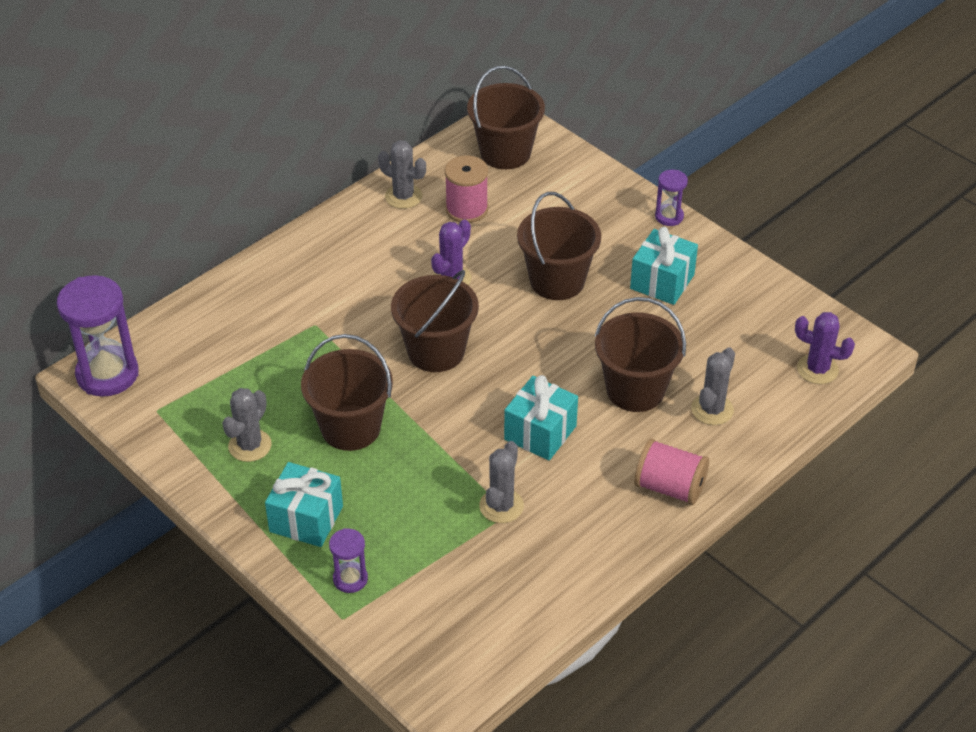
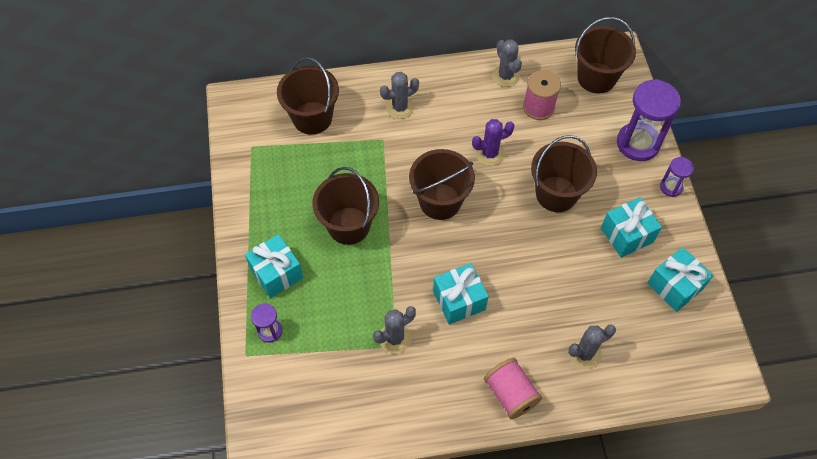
camera: 35 degrees right, 15 degrees up
(107, 374) = (243, 106): purple hourglass -> purple hourglass (638, 143)
(250, 445) = (283, 202): grey cactus -> grey cactus (400, 108)
(635, 390) = (544, 307): brown bucket -> brown bucket (312, 118)
(748, 303) = (674, 286): none -> turquoise gift
(817, 369) = (683, 368): purple cactus -> none

